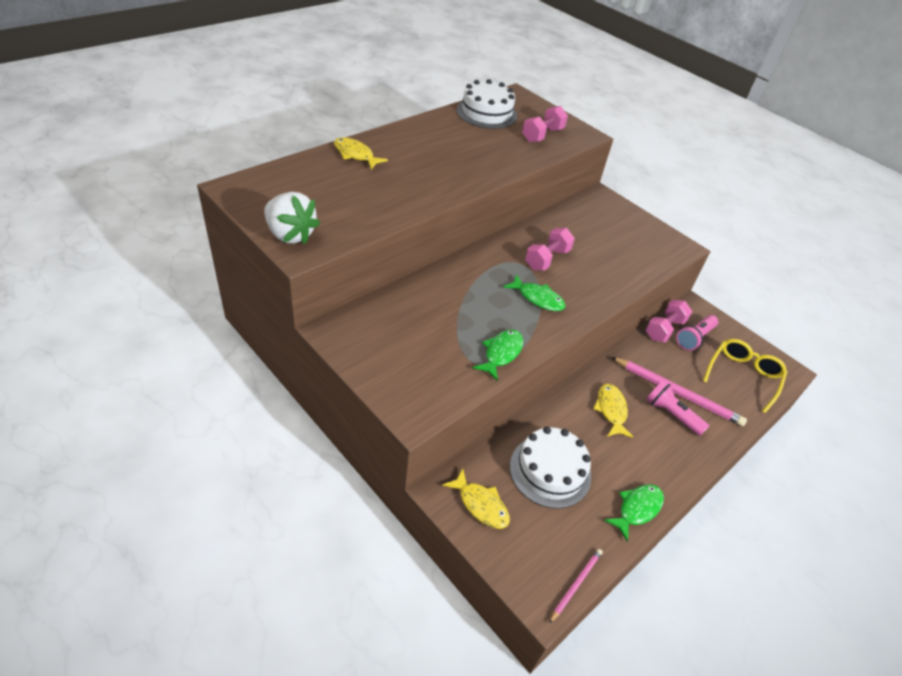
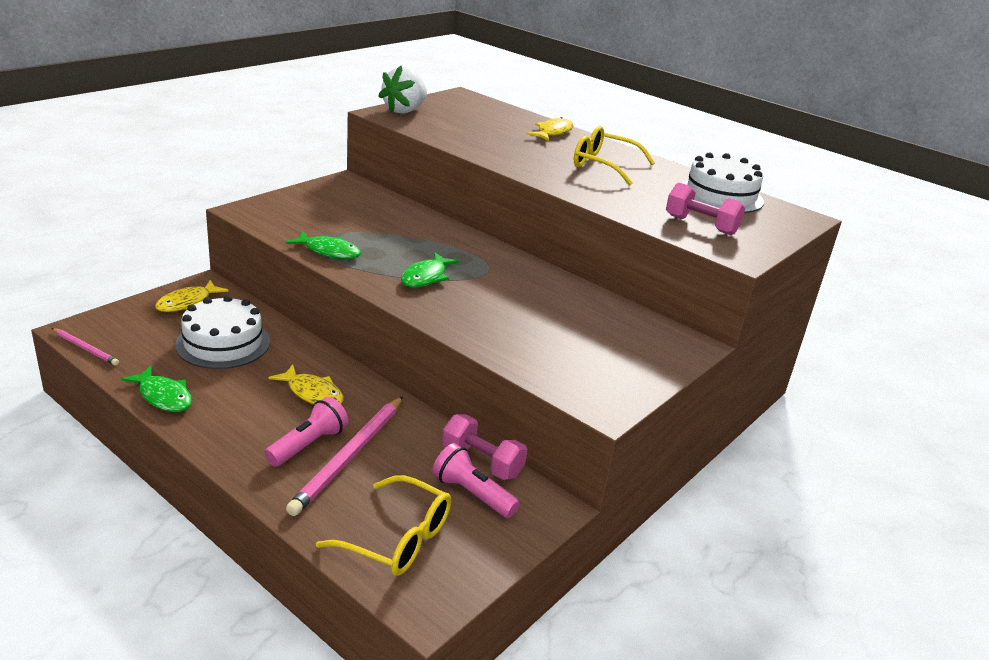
camera: 85 degrees right, 15 degrees down
(436, 147) = (604, 165): none -> yellow glasses
(547, 259) = (506, 288): pink dumbbell -> none
(611, 410) = (312, 393): yellow fish -> yellow fish turned 45 degrees clockwise

